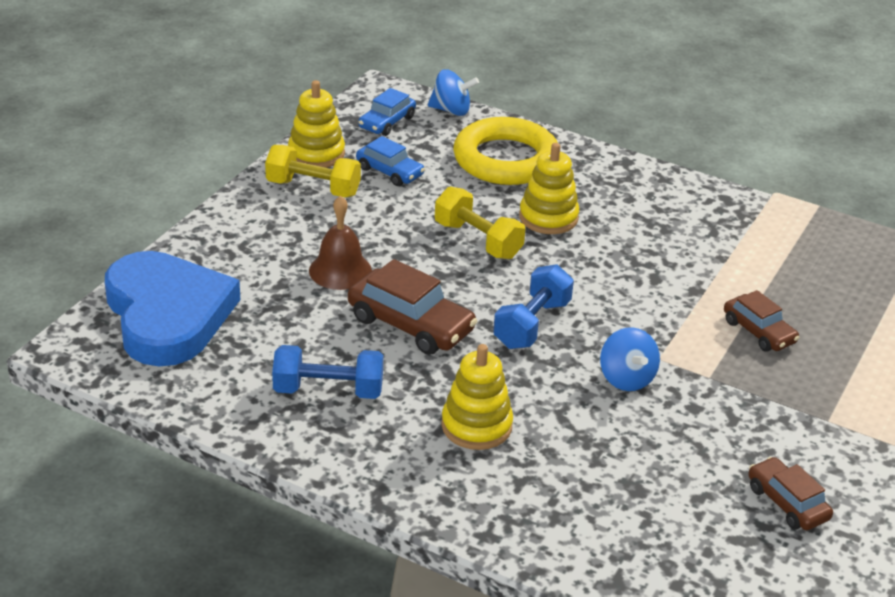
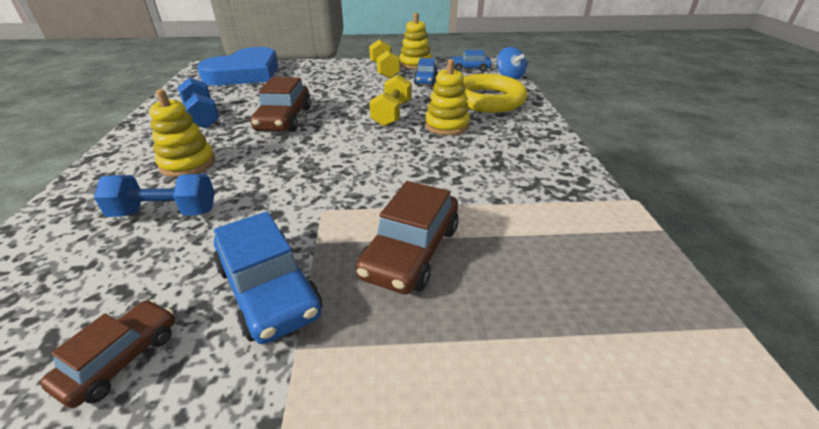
camera: 60 degrees right, 0 degrees up
(340, 270) = (318, 92): brown bell -> none
(532, 324) = (318, 151): blue dumbbell -> blue dumbbell (165, 213)
(626, 378) = (282, 203): blue spinning top -> none
(756, 417) = (268, 290): none -> blue car
(758, 332) = (411, 251): brown car -> brown car, size x1.60

